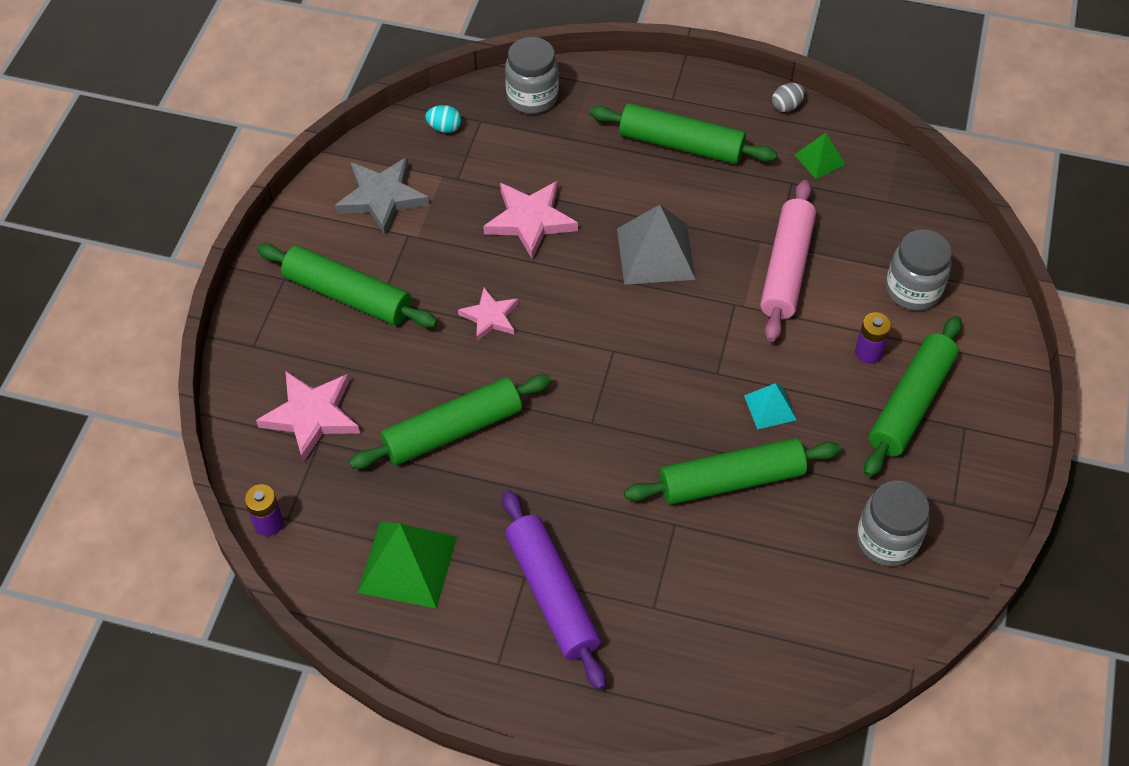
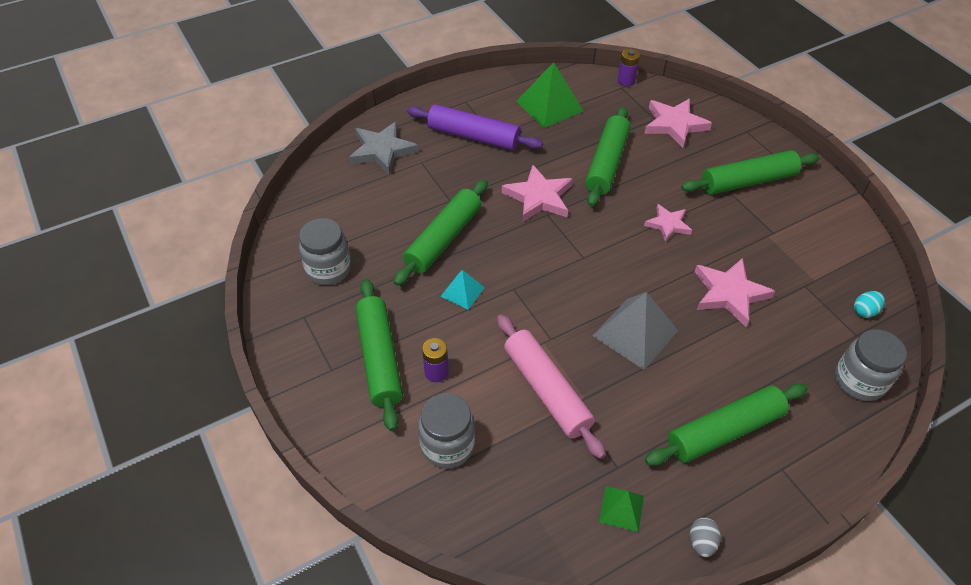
camera: 135 degrees right, 5 degrees down
(382, 197) = (819, 241): grey star -> grey star (382, 150)
(576, 449) = (538, 197): none -> pink star

